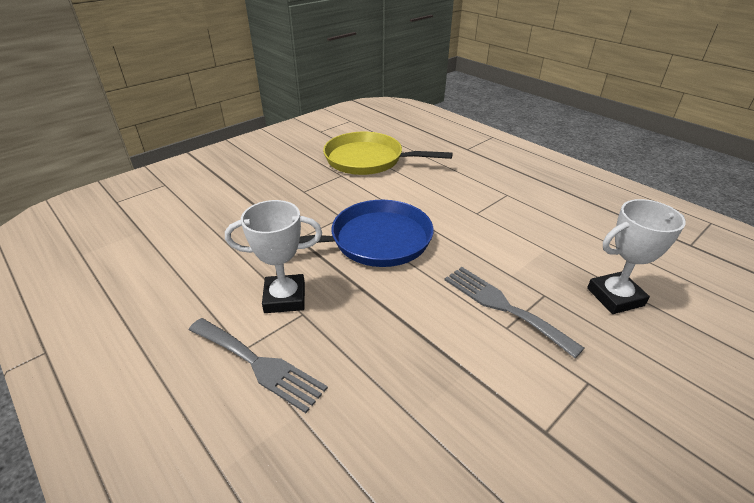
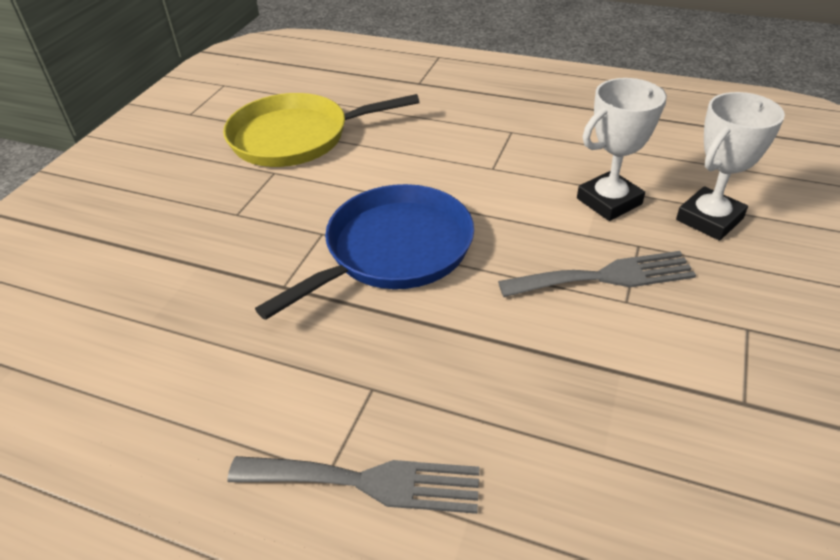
camera: 25 degrees left, 5 degrees up
(285, 298) = (331, 377): white trophy -> white trophy (609, 201)
(503, 306) = (605, 277): grey fork -> grey fork turned 150 degrees clockwise

